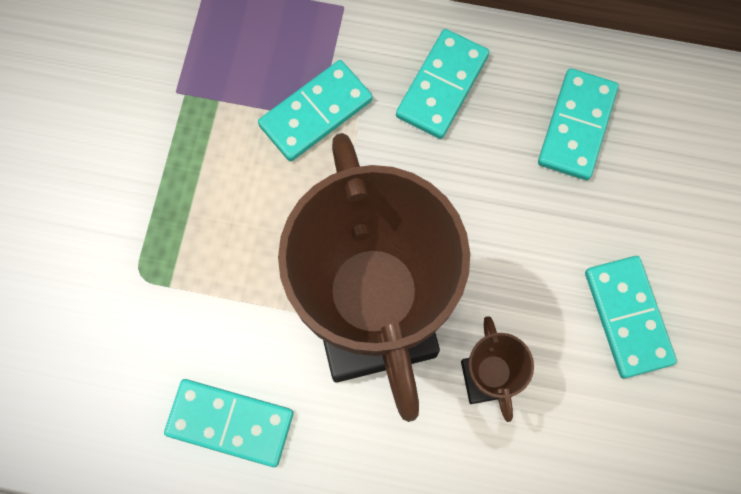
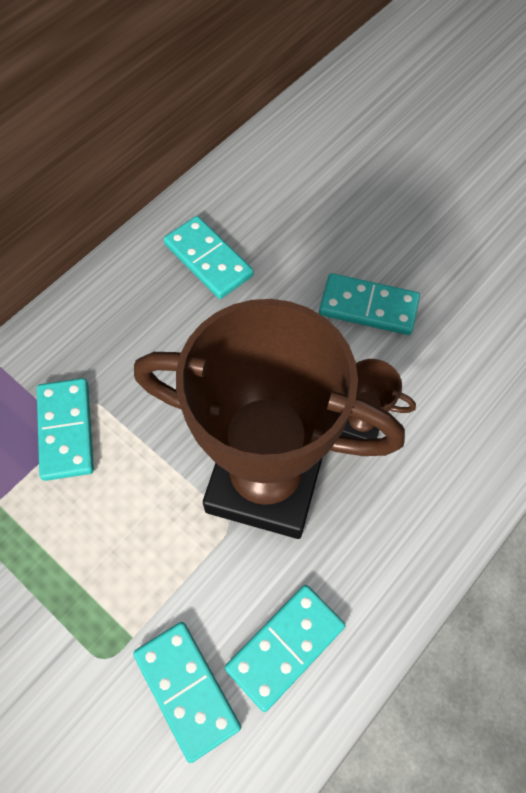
camera: 60 degrees left, 10 degrees down
(442, 86) = (113, 328): turquoise domino -> turquoise domino (186, 690)

